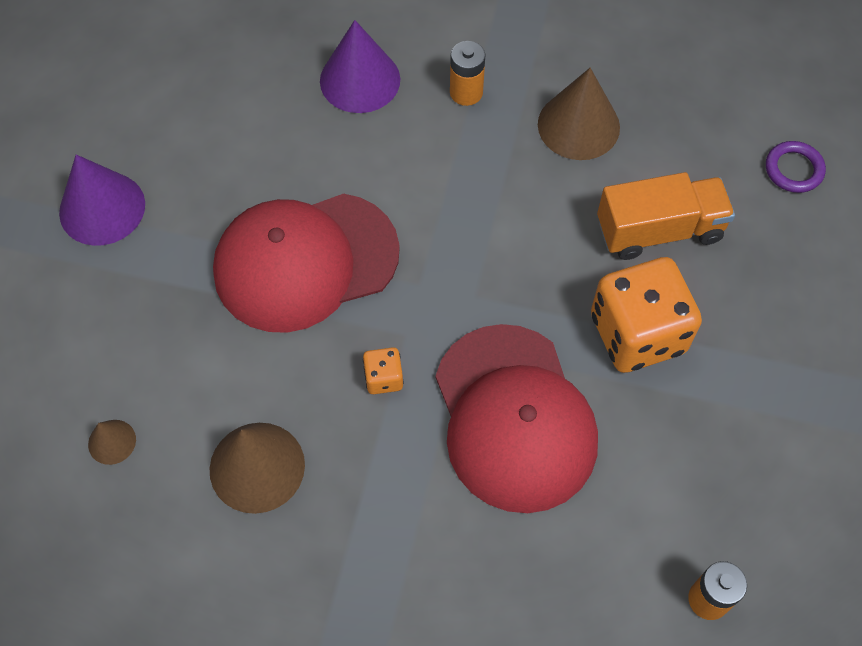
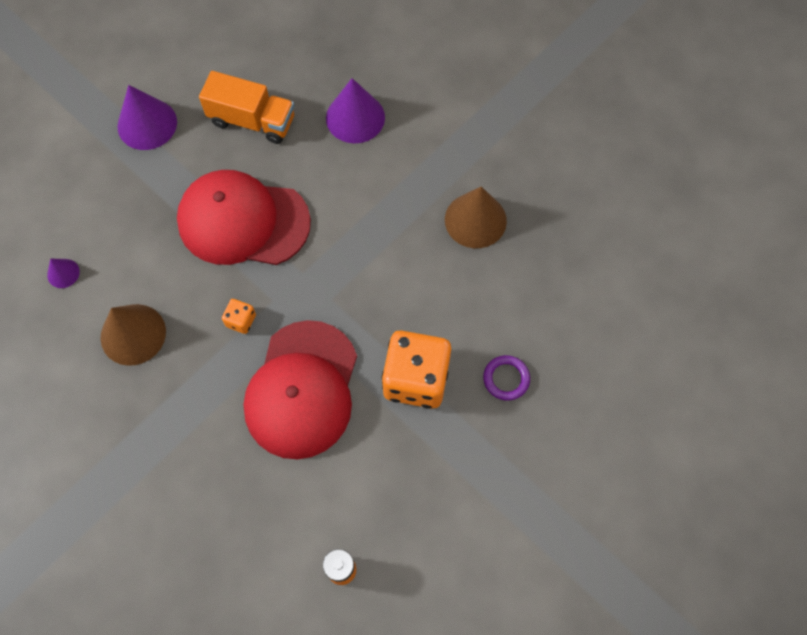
camera: 30 degrees right, 5 degrees up
(112, 442) = (63, 273): brown cone -> purple cone
(466, 92) = (417, 160): orange battery -> none
(659, 230) = (478, 319): orange truck -> orange truck (252, 120)
(793, 169) = (600, 325): purple ring -> purple ring (506, 379)

